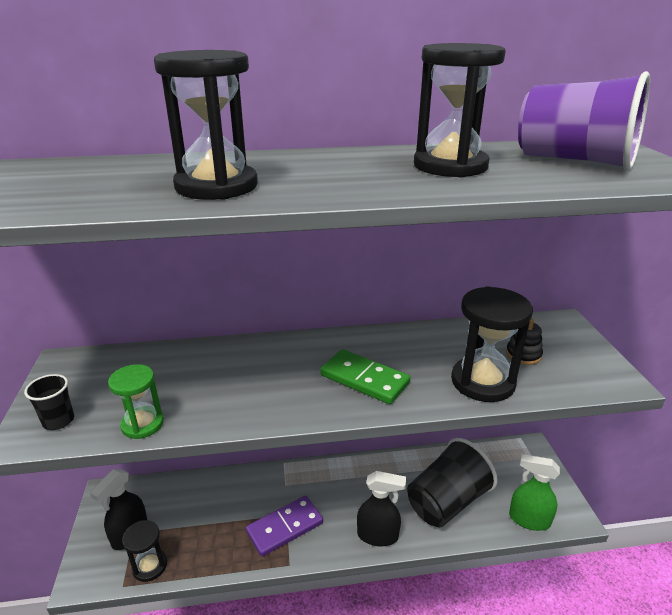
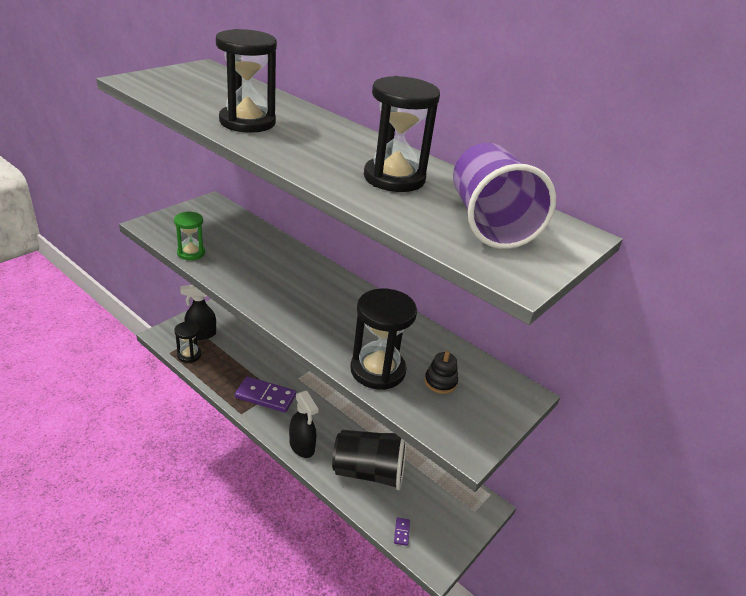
camera: 45 degrees right, 5 degrees up
(58, 421) = (168, 227): black cup -> none
(364, 379) = (318, 314): green domino -> none
(529, 519) = (401, 532): green spray bottle -> purple domino

